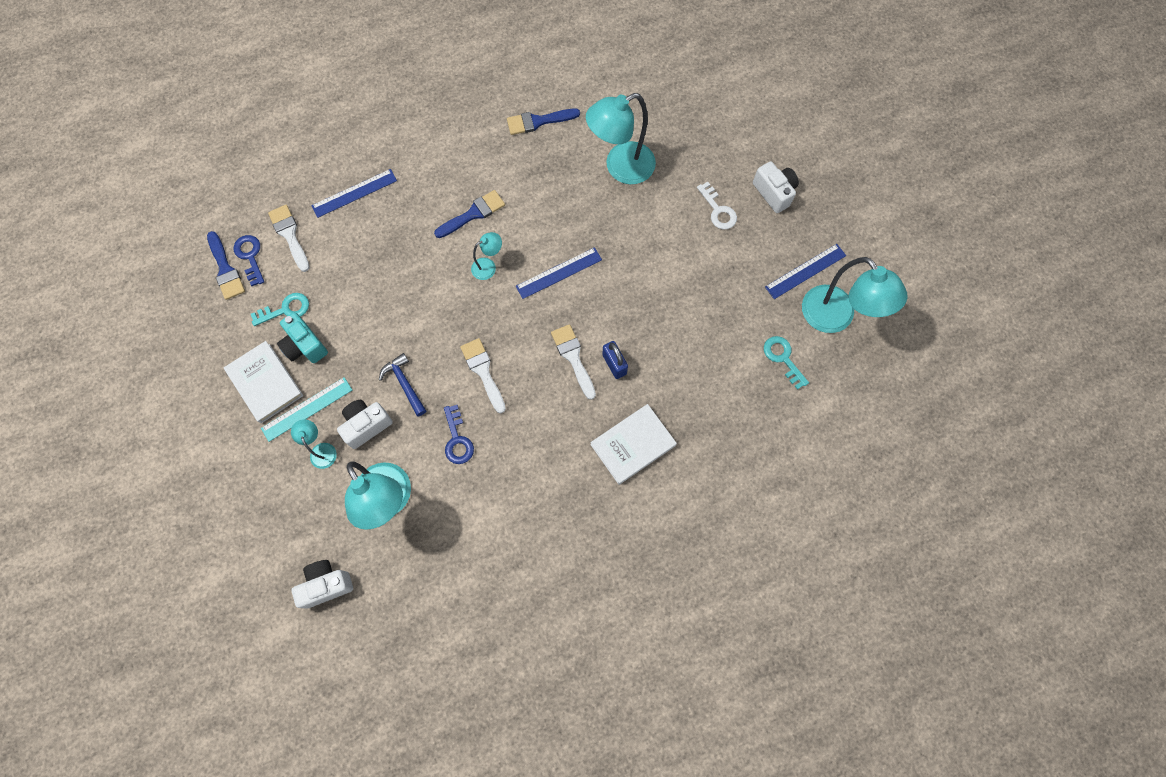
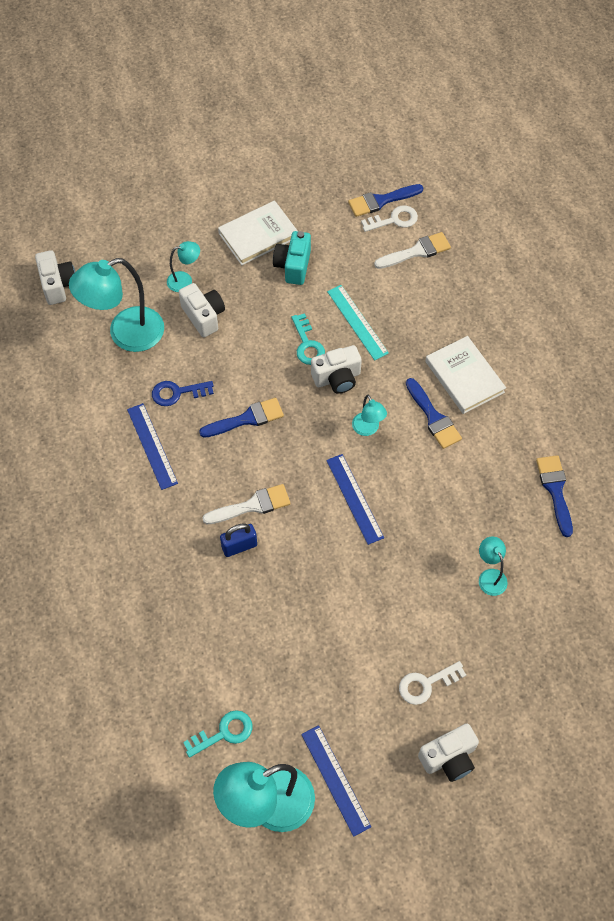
camera: 95 degrees right, 10 degrees down
(250, 257) = (394, 220): blue key -> white key
(285, 309) = (333, 249): turquoise key -> turquoise key (307, 344)
(305, 346) = (293, 266): turquoise camera -> turquoise camera turned 45 degrees counterclockwise
(307, 409) = (227, 268): turquoise ruler -> turquoise ruler (357, 322)
(354, 193) = (463, 307): blue ruler -> blue ruler (152, 446)
(404, 383) = (242, 349): blue hammer -> none
(435, 296) = (337, 378): none -> white camera
(483, 371) = (247, 419): white brush -> blue brush
(620, 167) = (490, 576): turquoise lamp -> turquoise lamp, size x0.48
(633, 445) = (146, 556): white book -> white book (464, 377)

